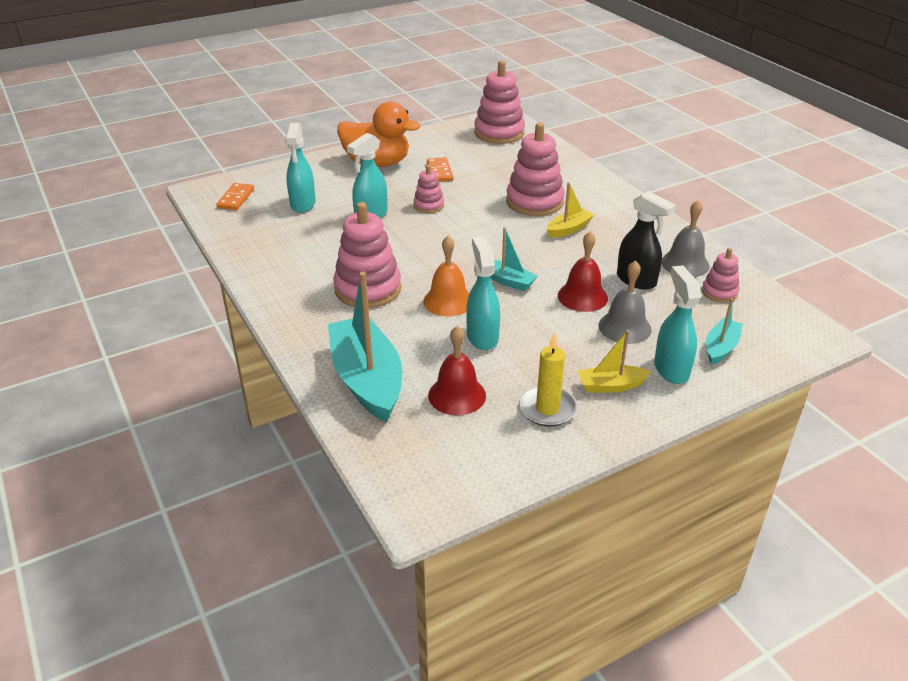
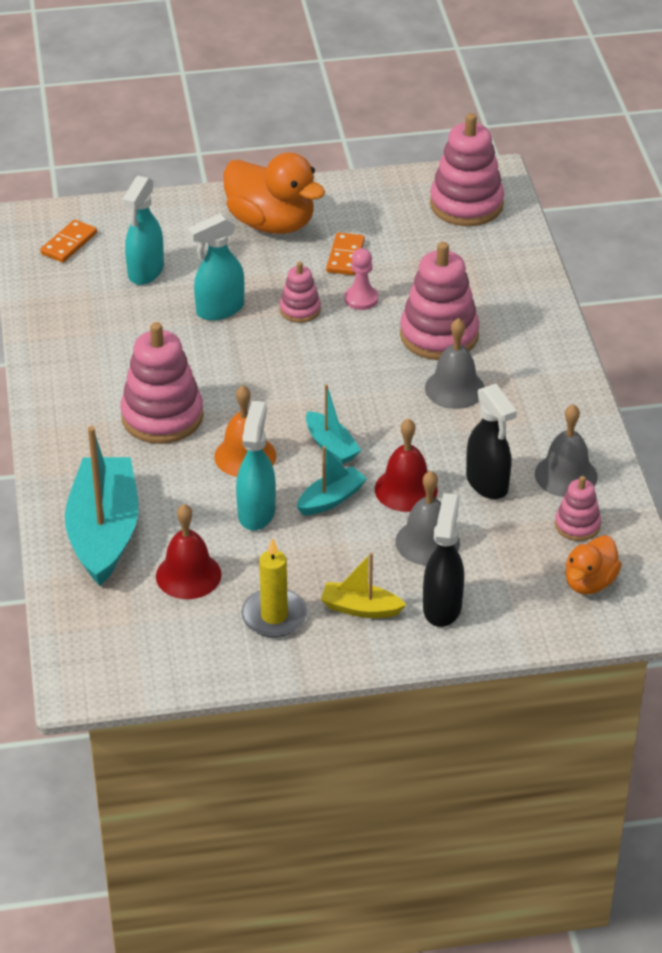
camera: 20 degrees right, 5 degrees up
(467, 192) = (361, 299): none -> pink pawn
(568, 229) = (454, 388): yellow boat -> grey bell
(671, 369) = (442, 607): turquoise spray bottle -> black spray bottle
(721, 347) = (520, 596): turquoise boat -> turquoise boat (331, 499)
(760, 326) = (589, 582): none -> orange duck

